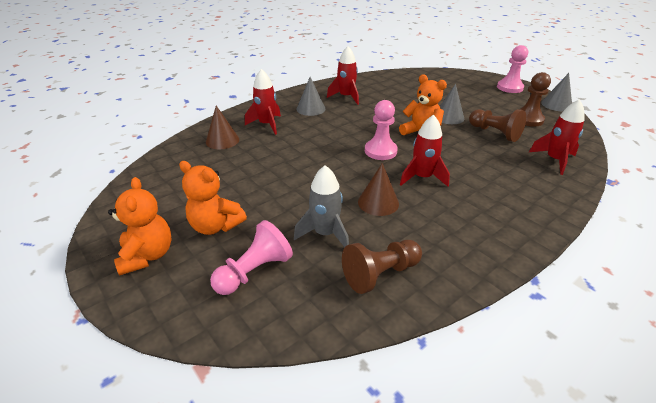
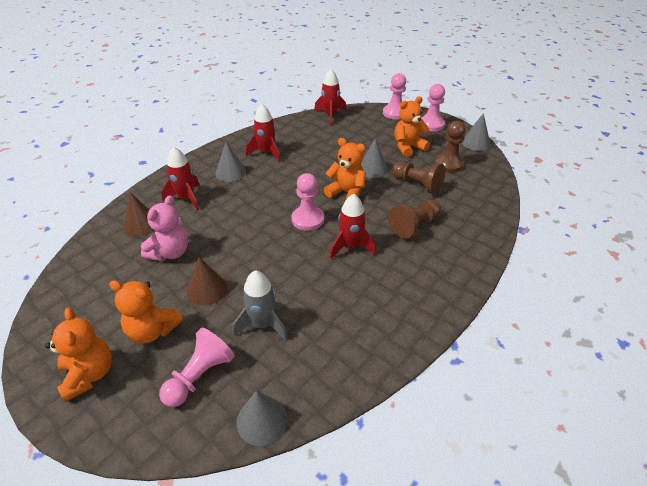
camera: 10 degrees left, 5 degrees up
(244, 164) = (170, 253): none -> pink teddy bear
(313, 322) = (262, 420): none -> grey cone
(378, 202) = (310, 281): brown cone -> brown cone (207, 289)
(380, 274) = (318, 361): brown pawn -> brown pawn (414, 226)
(473, 76) = (395, 113): none -> pink pawn
(485, 103) = (408, 147): none -> orange teddy bear
(554, 160) = (472, 211): red rocket -> red rocket (330, 115)

